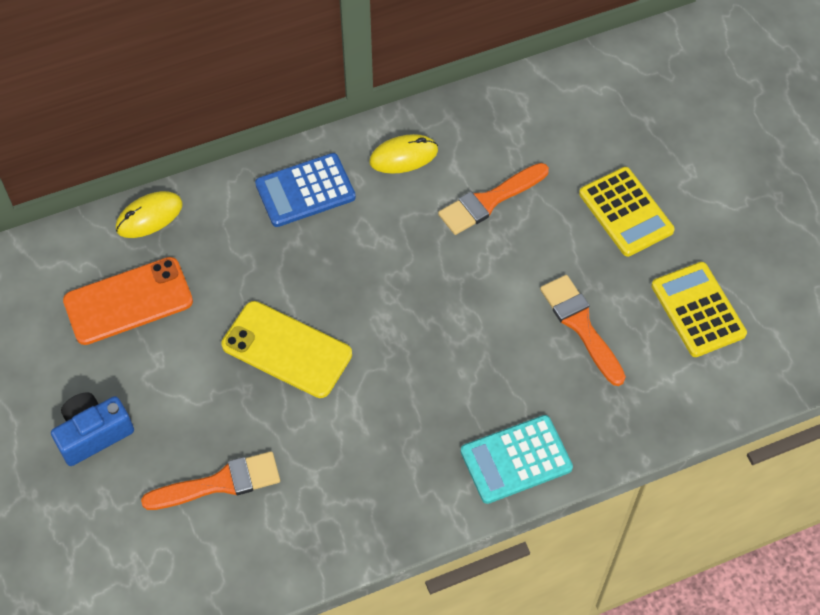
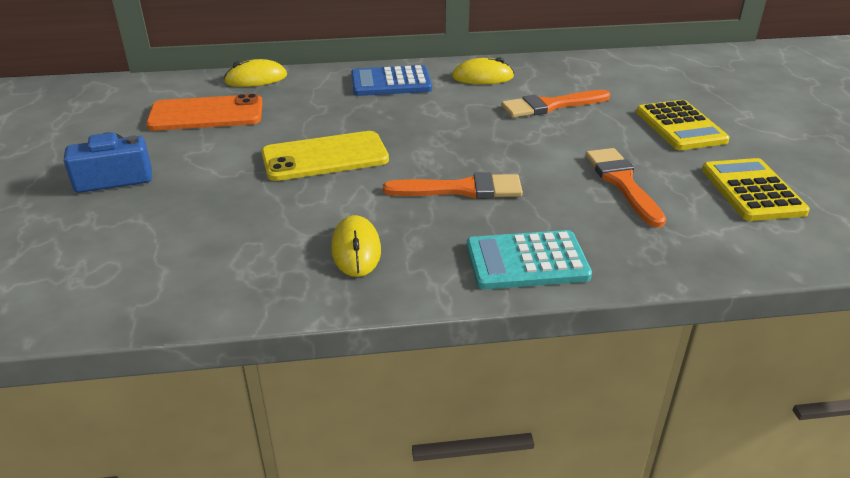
camera: 15 degrees right, 25 degrees down
(220, 483) = (205, 227): orange brush -> orange brush (461, 189)
(287, 350) = (325, 157): yellow phone -> yellow phone turned 60 degrees counterclockwise
(367, 481) = (356, 250): none -> yellow mouse

